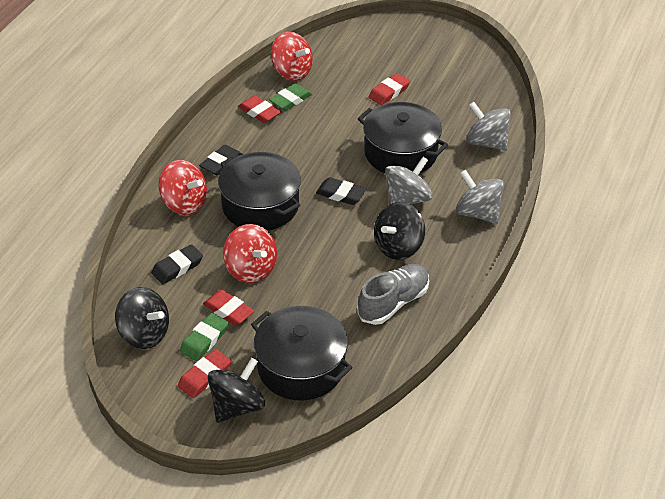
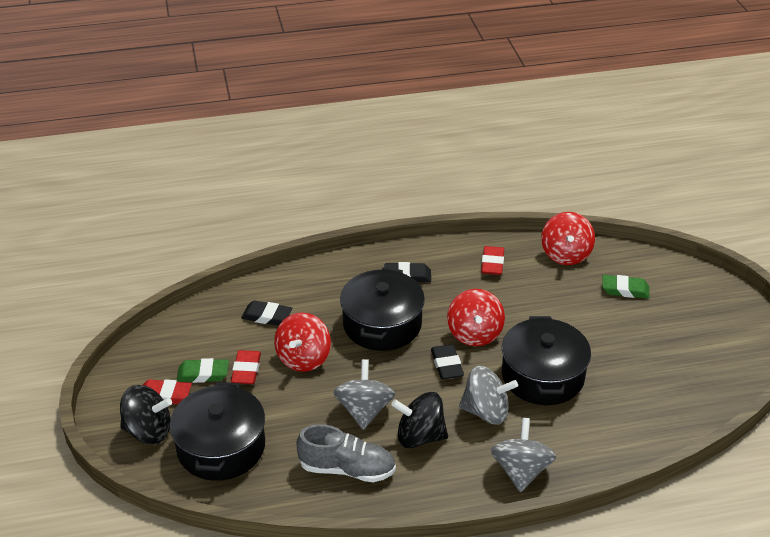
camera: 55 degrees right, 5 degrees down
(144, 334) = (181, 337): black spinning top -> none
(184, 203) = (340, 281): red spinning top -> red spinning top (474, 334)
(290, 100) = (529, 273): green eraser -> green eraser (625, 290)
(389, 92) = (615, 326): red eraser -> none
(486, 142) = (626, 428): grey spinning top -> grey spinning top (364, 410)

